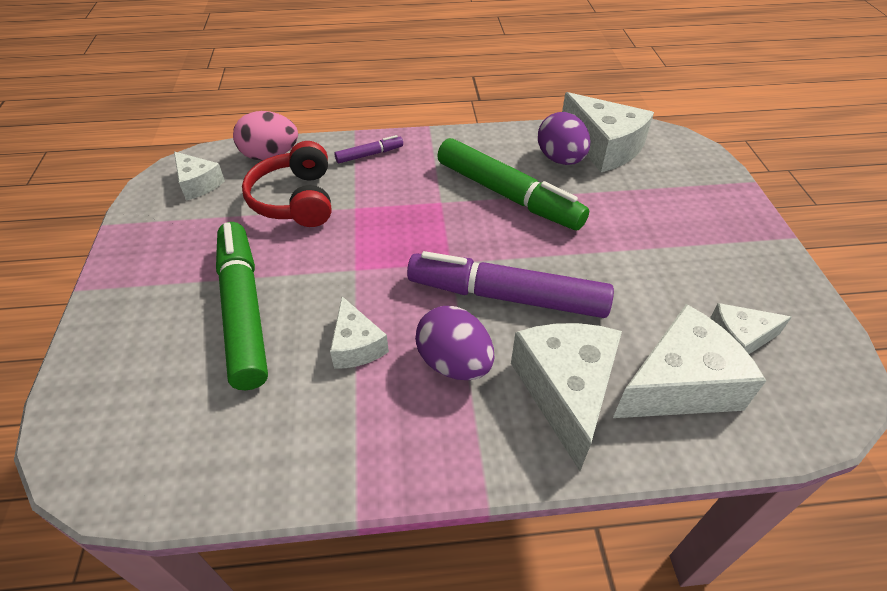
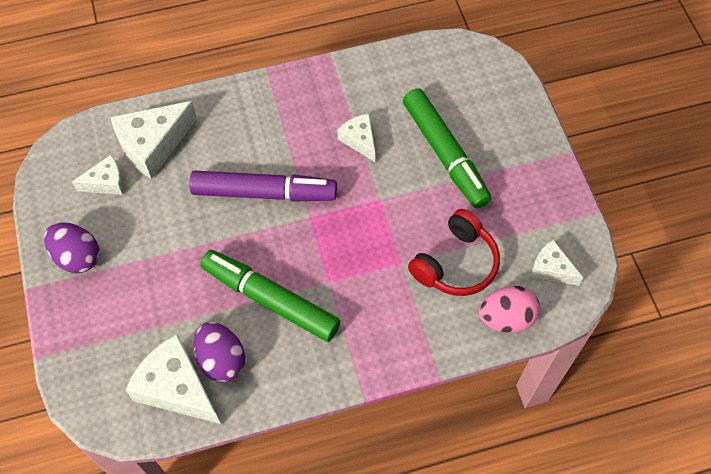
camera: 170 degrees right, 15 degrees up
(295, 200) = (456, 263): red headphones -> red headphones turned 60 degrees clockwise
(369, 154) = (411, 336): purple marker -> none
(454, 363) = (294, 138): purple egg -> purple egg (77, 257)
(565, 392) = (224, 130): white cheese -> none

